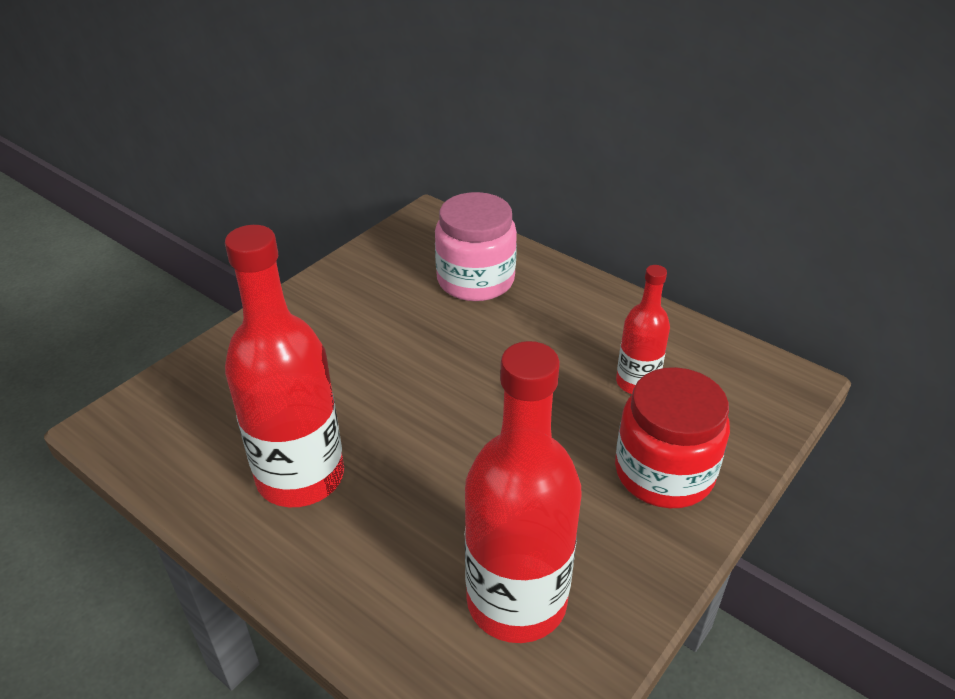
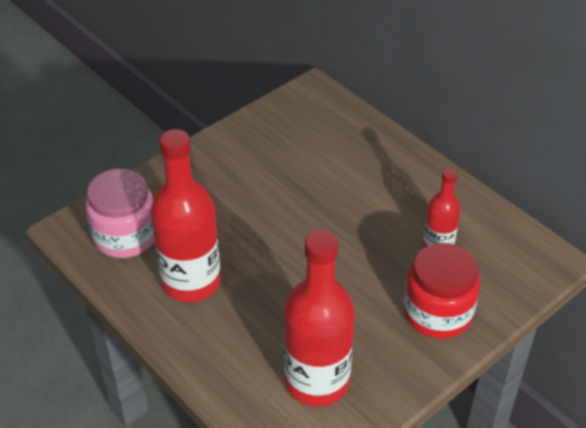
camera: 10 degrees right, 5 degrees up
(475, 280) = (338, 148): pink jar -> pink jar (125, 236)

